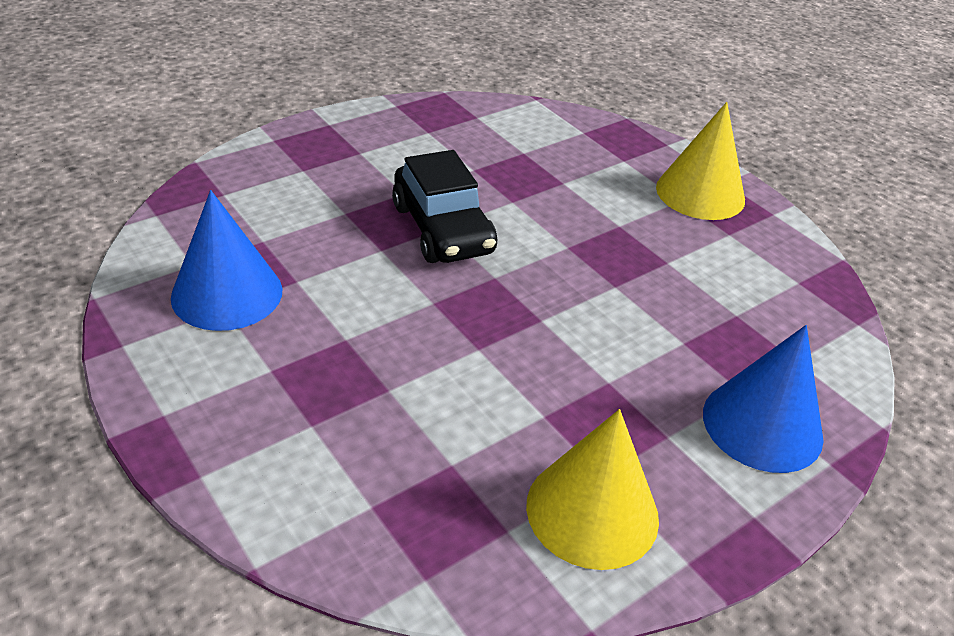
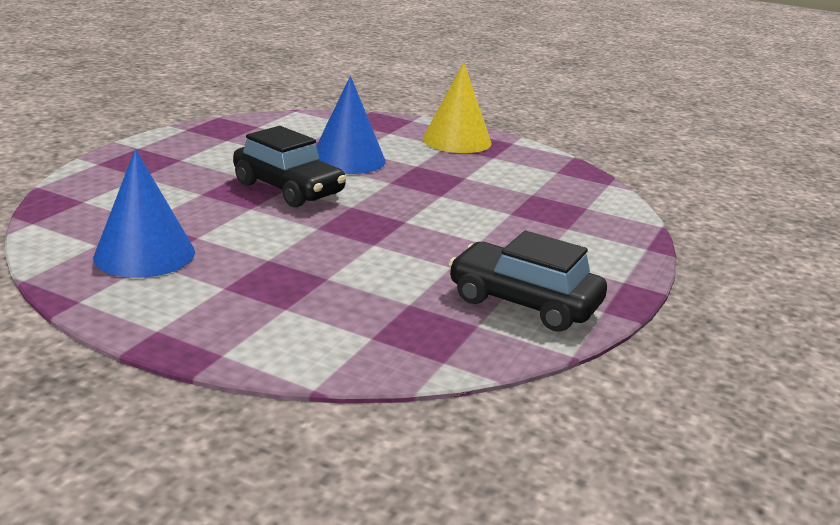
camera: 25 degrees left, 15 degrees down
(592, 511) = (524, 302): yellow cone -> black car
(762, 425) = (592, 240): blue cone -> blue cone (348, 160)

